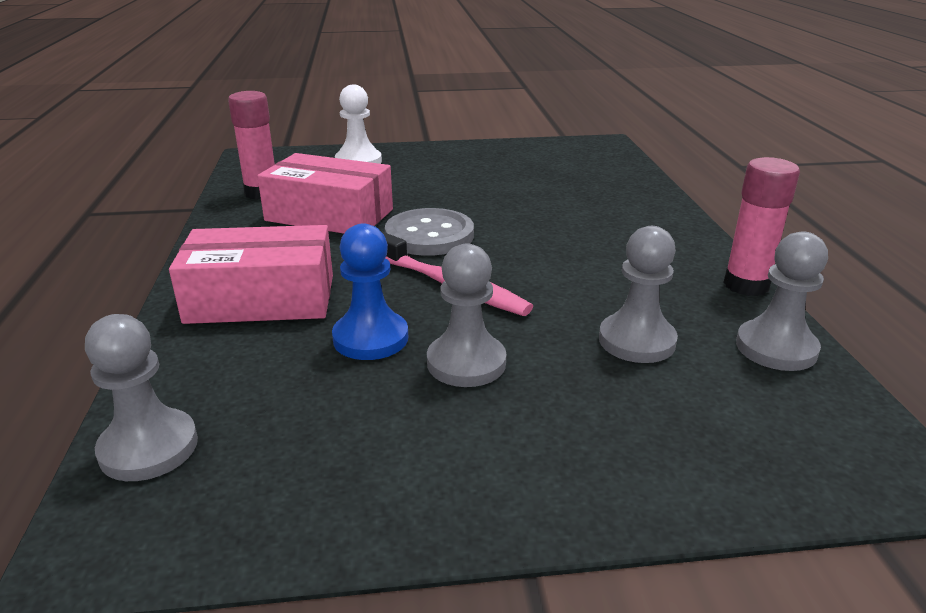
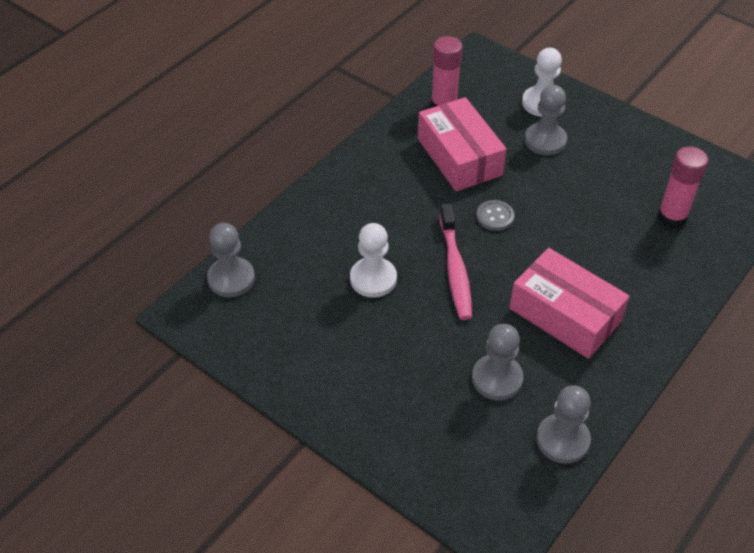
camera: 45 degrees right, 20 degrees up
(261, 298) = (353, 212): pink box -> pink box (565, 315)
(370, 338) = (373, 279): blue pawn -> white pawn
(429, 235) = (495, 216): grey button -> grey button, size x0.56
(466, 363) = (397, 328): grey pawn -> grey pawn (545, 141)
(746, 285) = (624, 392): pink glue stick -> pink glue stick (672, 217)

